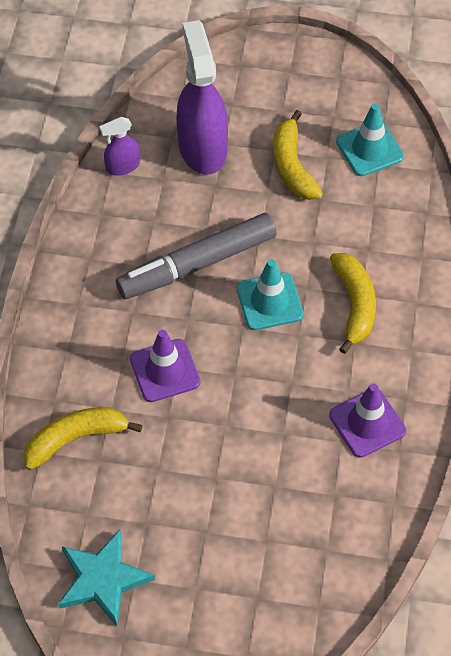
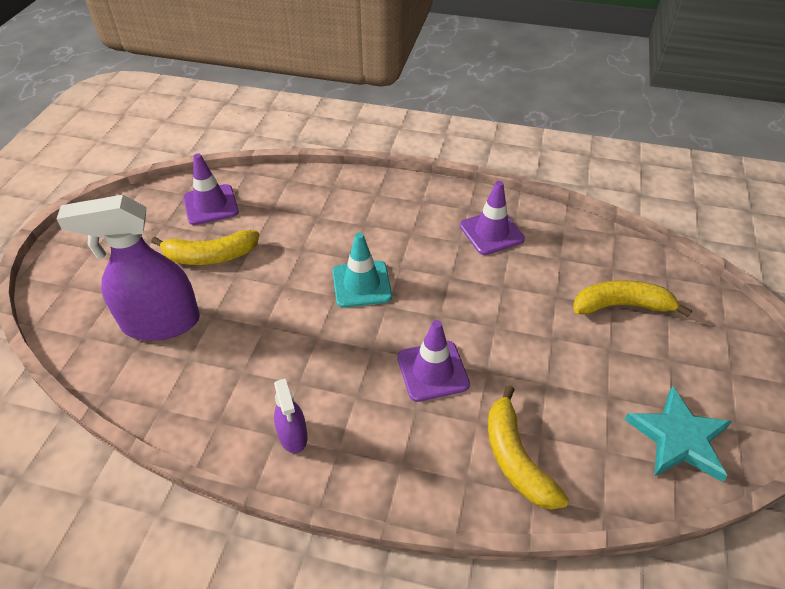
camera: 85 degrees left, 10 degrees down
(122, 166) = (157, 396): purple spray bottle -> purple spray bottle (293, 435)
(197, 264) = (307, 336): grey marker -> none
(354, 305) = (374, 229): yellow banana -> yellow banana (622, 306)
(369, 149) = (211, 205): turquoise traffic cone -> purple traffic cone

